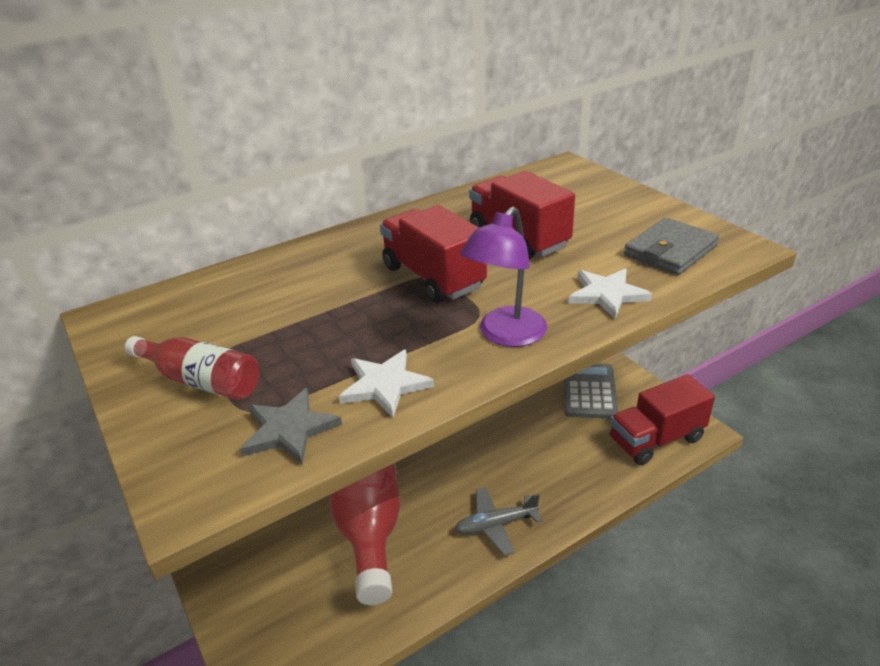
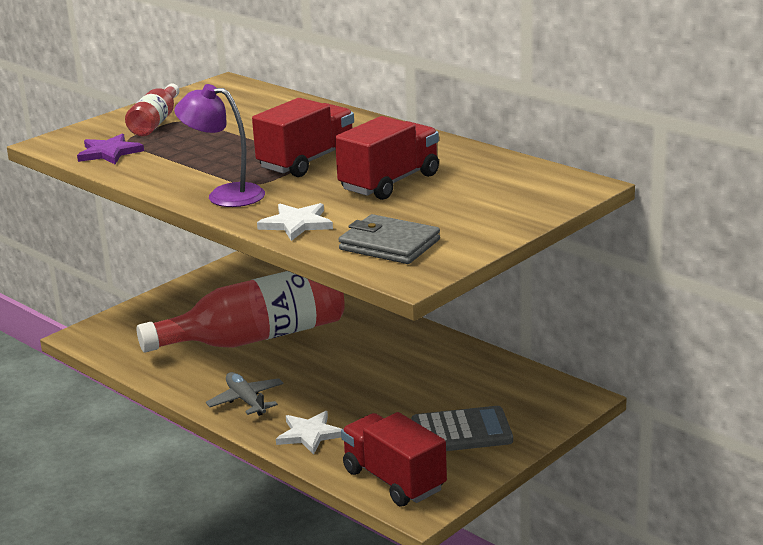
camera: 75 degrees right, 10 degrees down
(289, 429) = (109, 152): grey star -> purple star
(385, 385) = (157, 168): white star -> white star (309, 434)

